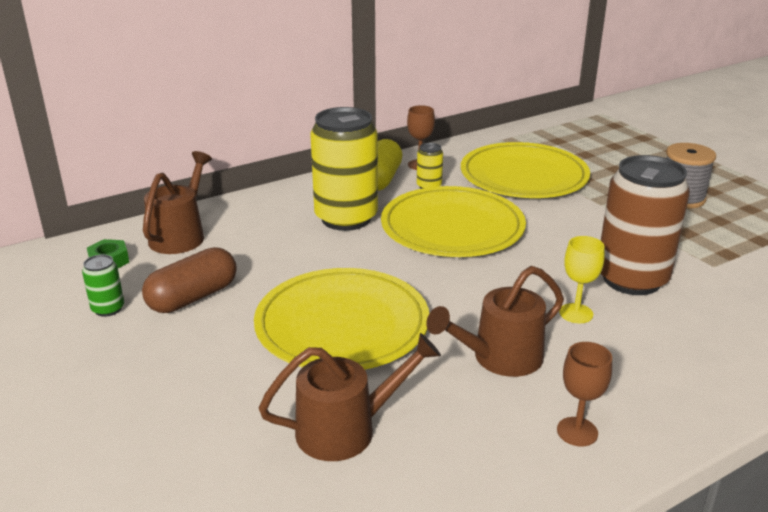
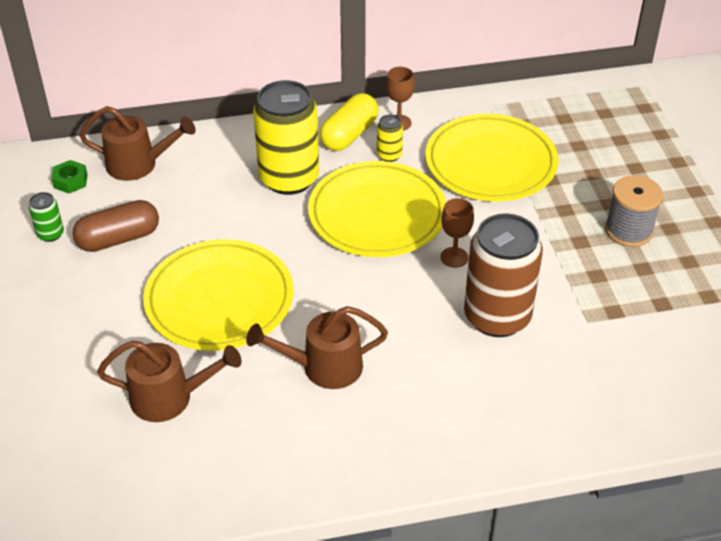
camera: 20 degrees right, 15 degrees up
(181, 235) = (139, 164): brown watering can -> brown watering can turned 60 degrees clockwise
(576, 313) = (419, 340): yellow goblet -> none
(577, 432) = (336, 450): brown goblet -> brown goblet (454, 257)

